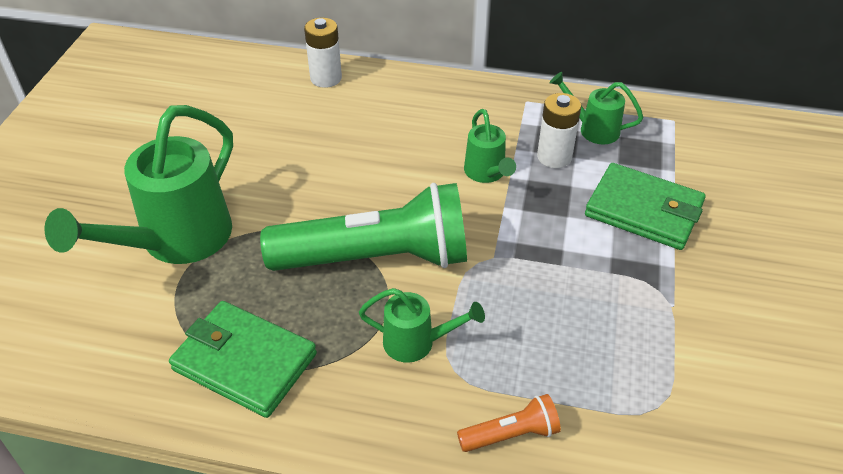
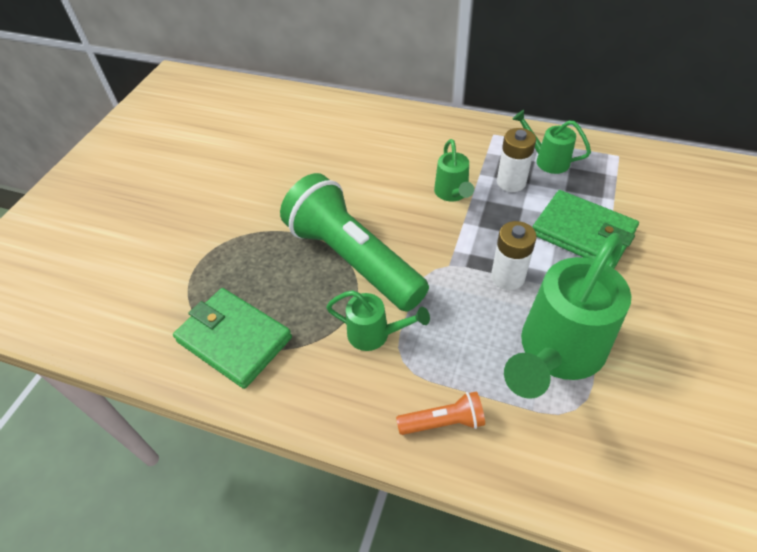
camera: 10 degrees right, 5 degrees up
(176, 241) = (197, 236): green watering can -> green watering can (556, 352)
(326, 78) = (333, 109): white battery -> white battery (507, 277)
(377, 257) = (352, 259): green flashlight -> green flashlight turned 135 degrees counterclockwise

